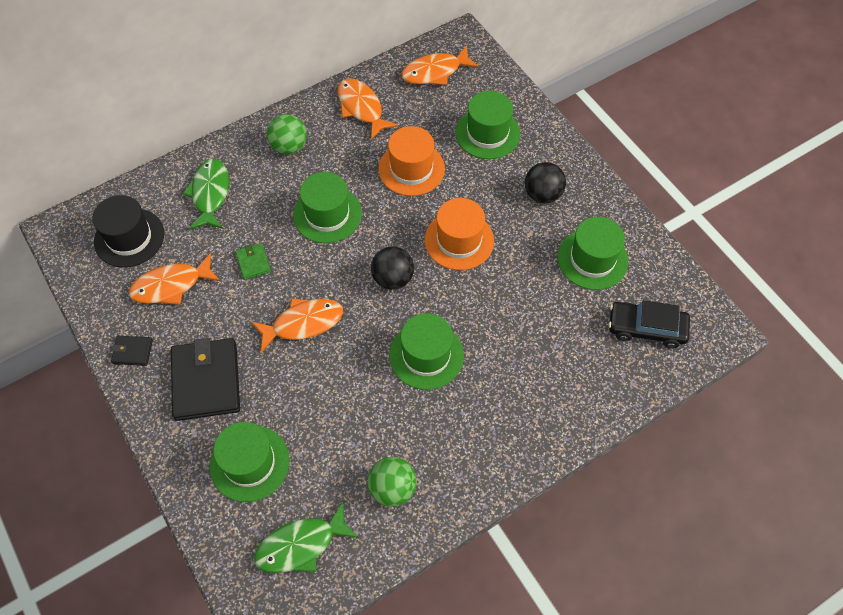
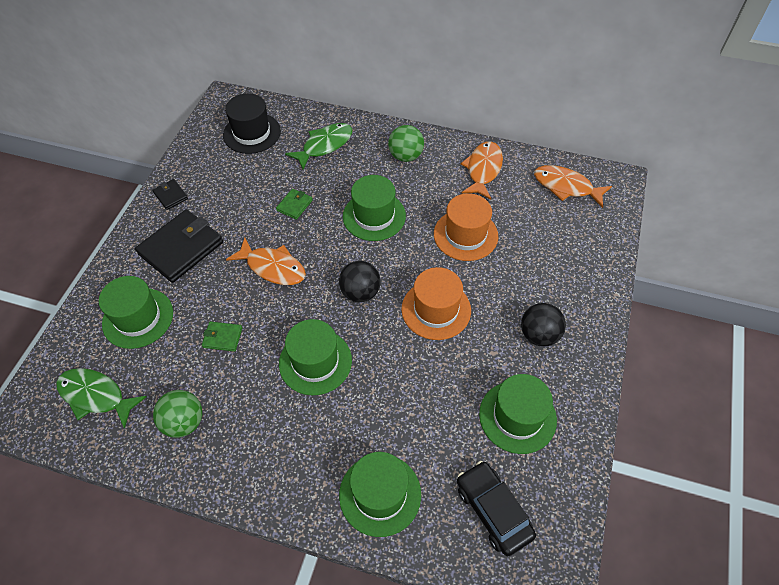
camera: 50 degrees right, 5 degrees down
(171, 285) = (236, 178): orange fish -> none
(337, 408) = (222, 337): none -> green wallet
(487, 133) = (552, 257): green hat -> green hat (380, 494)

